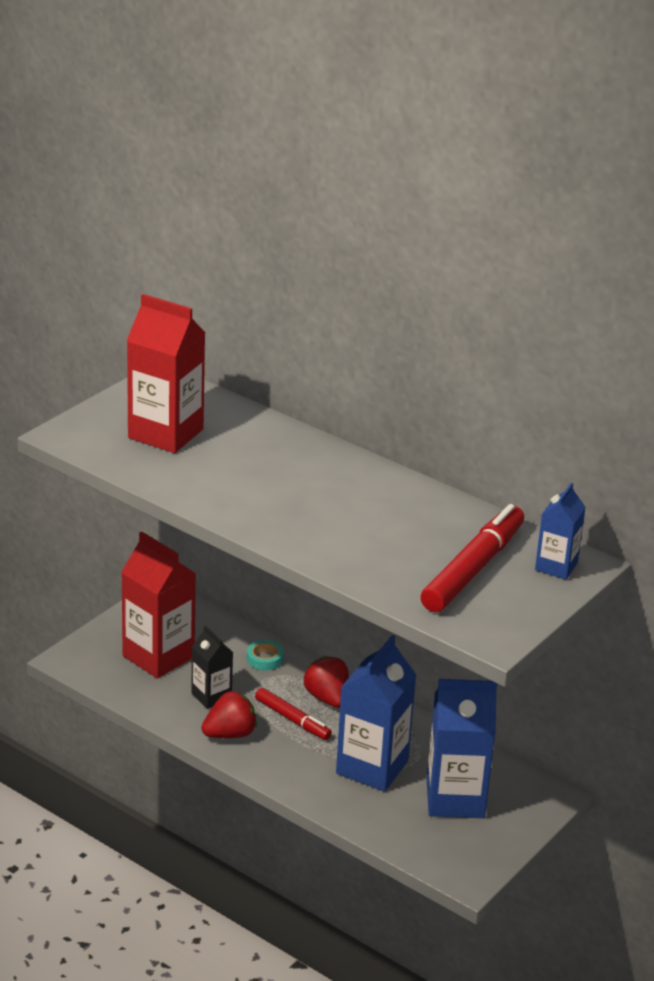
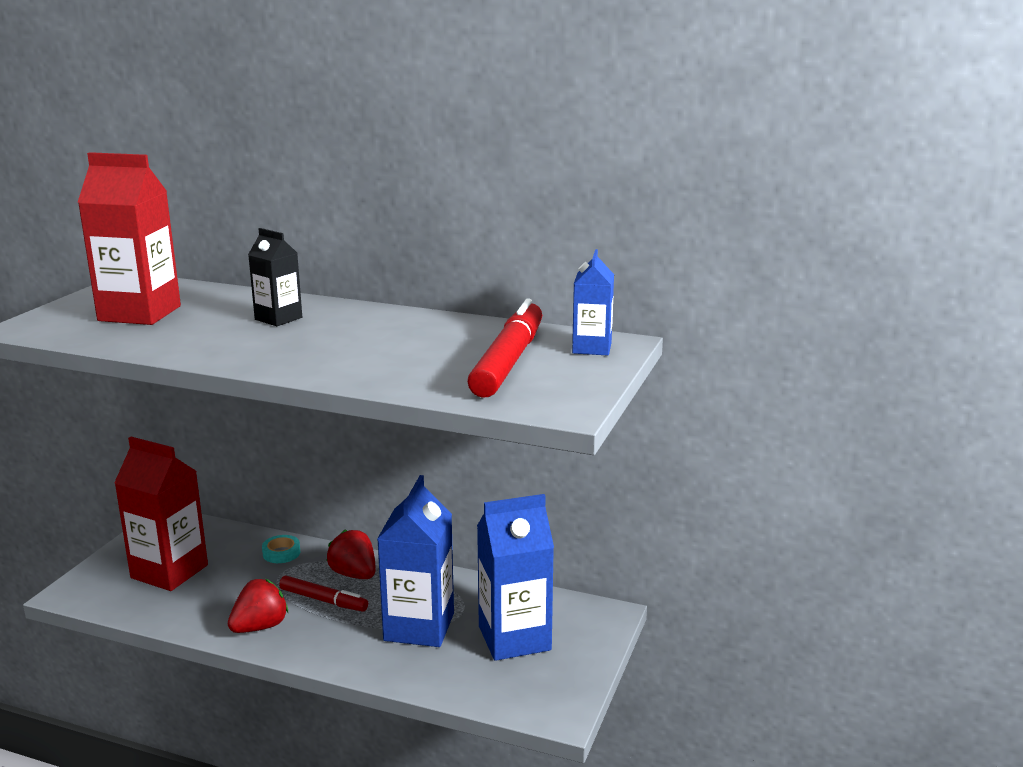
camera: 15 degrees left, 10 degrees down
(211, 696) = (232, 596): black carton -> black carton (278, 318)

